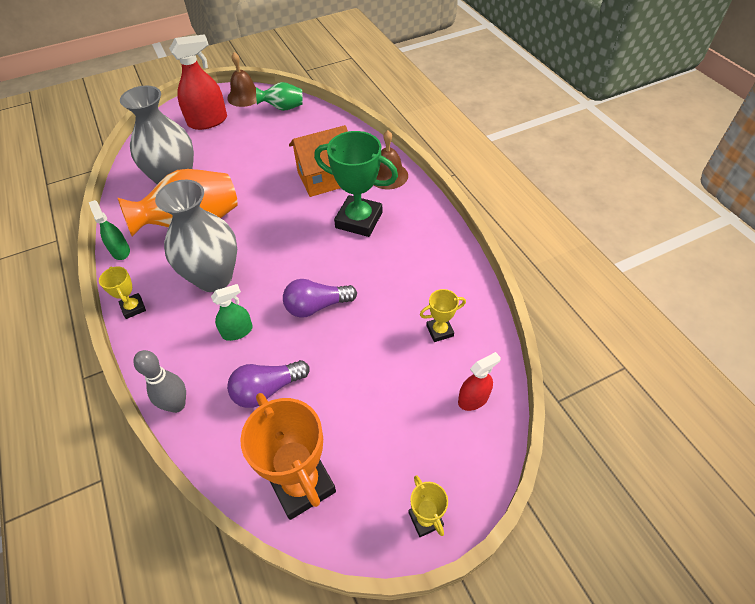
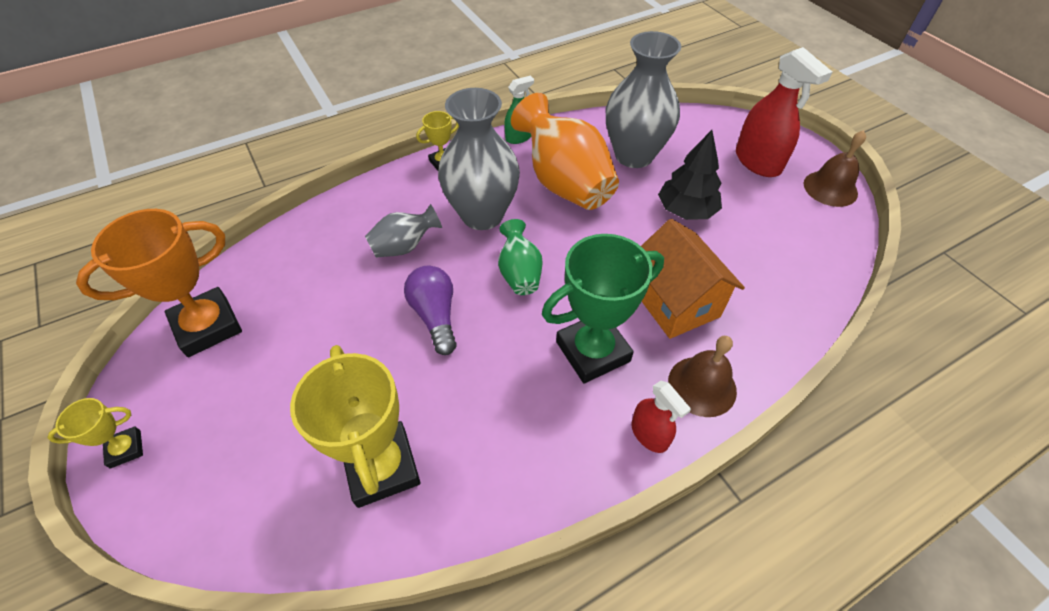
camera: 85 degrees right, 0 degrees up
(177, 405) = (322, 216): grey bowling pin -> none
(237, 331) = (404, 247): green spray bottle -> grey vase
(245, 162) = (686, 211): none -> black tree
(267, 389) = (324, 283): purple light bulb -> none
(283, 108) = (822, 234): green vase -> green vase (520, 273)
(359, 220) = (592, 351): green trophy -> green trophy turned 45 degrees clockwise
(439, 331) = (382, 467): yellow trophy -> yellow trophy, size x2.03
(473, 399) = (263, 512): red spray bottle -> red spray bottle (649, 434)

